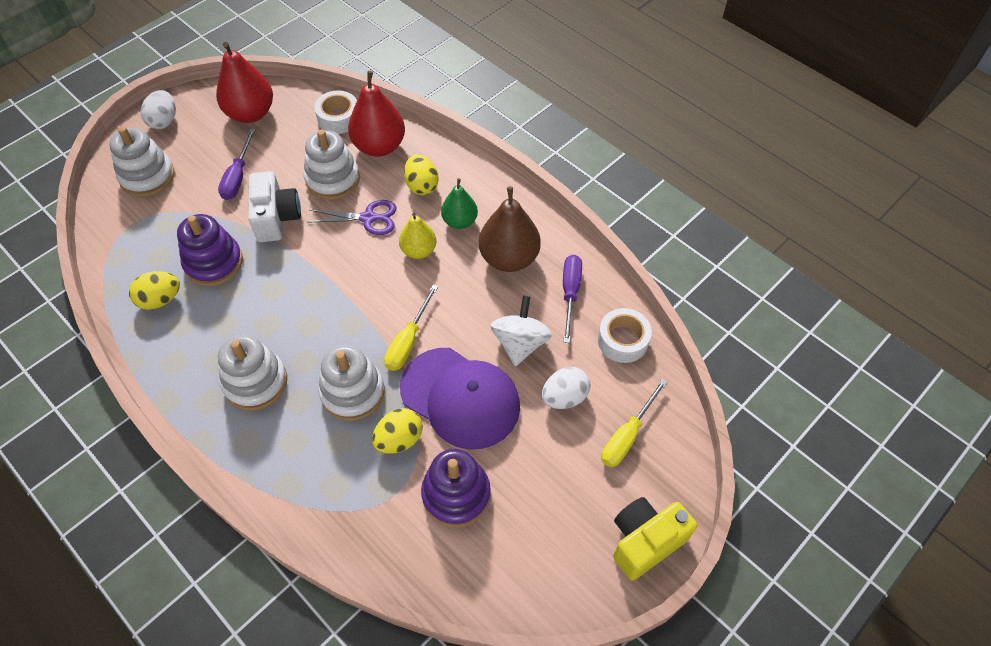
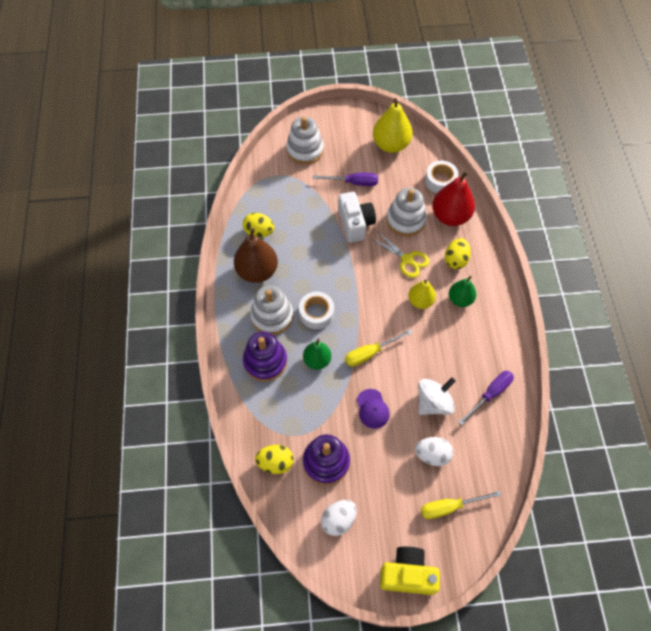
camera: 40 degrees right, 5 degrees up
(164, 121) = (339, 119): white egg -> white egg (338, 520)
(214, 263) = (301, 228): purple stacking toy -> purple stacking toy (265, 361)
(238, 177) = (353, 182): purple screwdriver -> purple screwdriver turned 135 degrees counterclockwise
(250, 113) = (391, 145): red pear -> yellow pear
(276, 218) = (355, 224): white camera -> white camera turned 45 degrees counterclockwise
(352, 392) = (317, 360): white stacking toy -> green pear
(369, 218) = (407, 260): purple scissors -> yellow scissors
(399, 439) = (320, 407): yellow egg -> yellow egg (275, 462)
(460, 398) = (372, 409): purple cap -> purple cap, size x0.47
(509, 258) = (471, 344): brown pear -> brown pear (257, 271)
(623, 340) = (498, 448): white tape -> white tape (316, 313)

